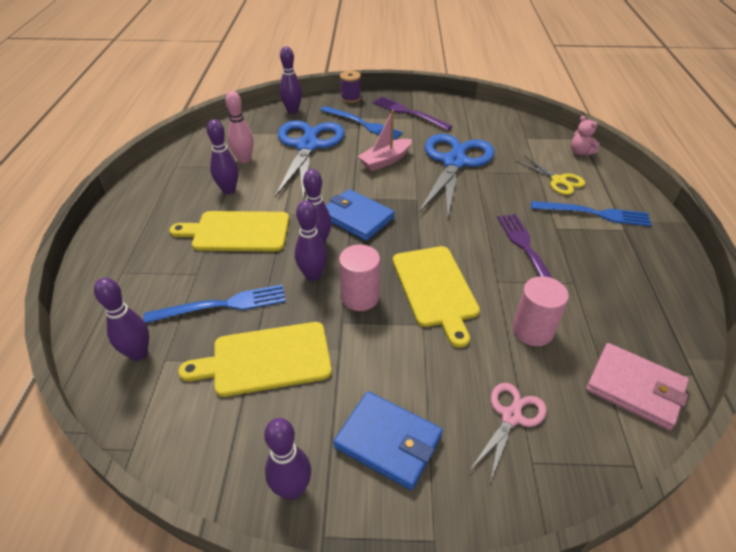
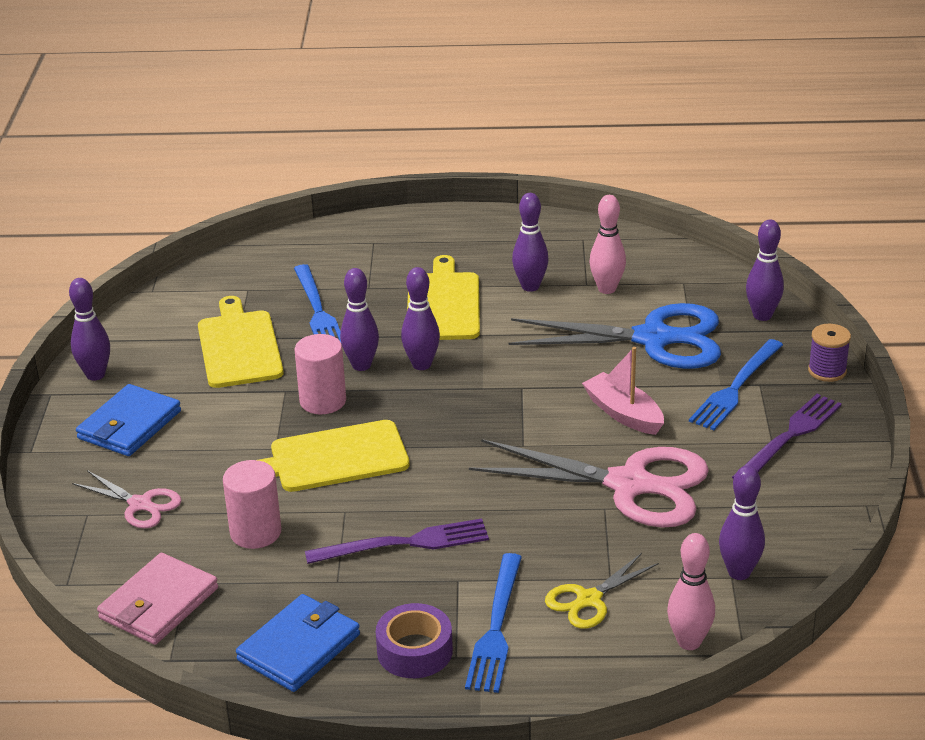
camera: 90 degrees right, 10 degrees down
(138, 354) = (256, 274): purple bowling pin -> purple bowling pin (739, 572)
(357, 217) = (476, 392): blue wallet -> blue wallet (299, 647)
(454, 162) = (629, 484): blue scissors -> pink scissors
(580, 152) = (689, 642): pink teddy bear -> pink bowling pin
(628, 246) = (414, 651): none -> purple tape

